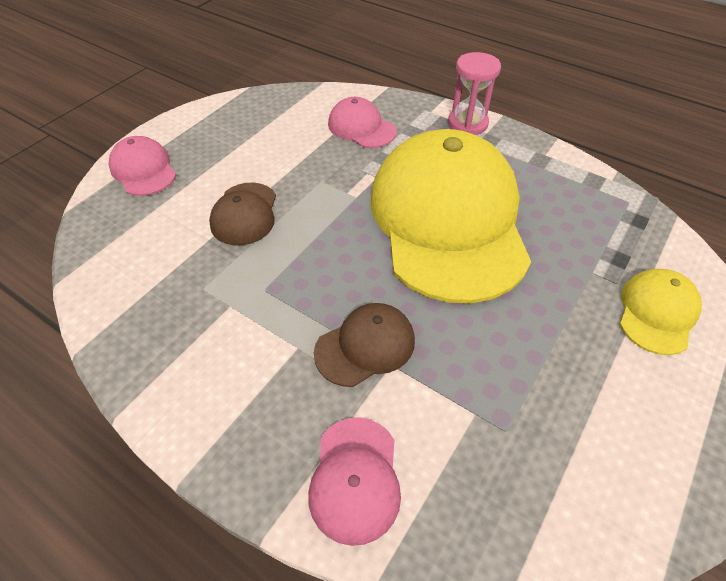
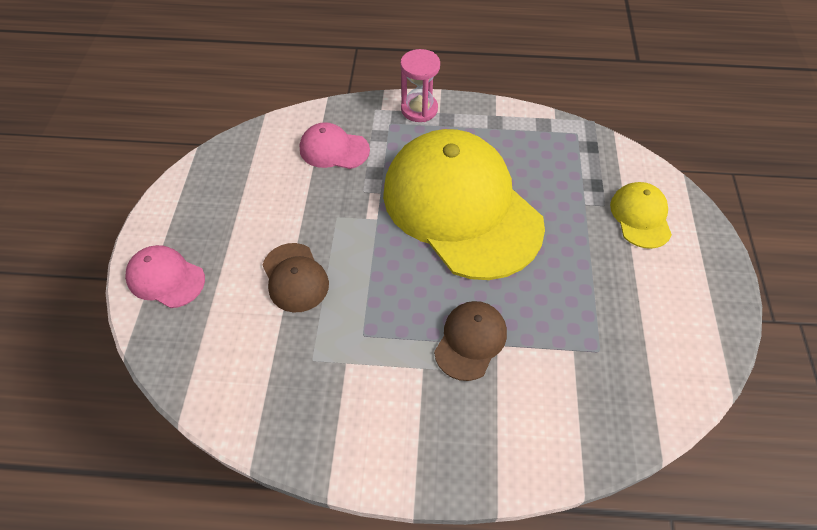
camera: 30 degrees left, 5 degrees up
(355, 478) = (528, 437): pink cap -> none

